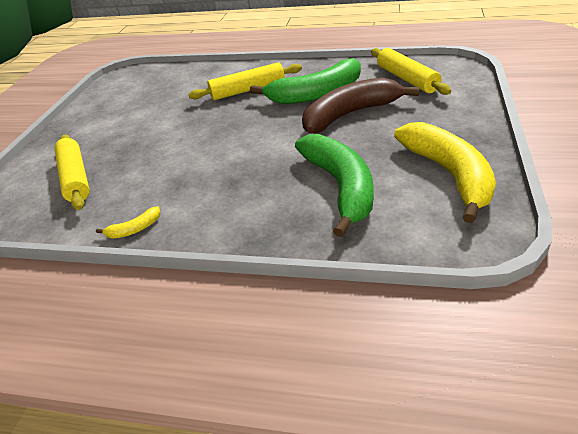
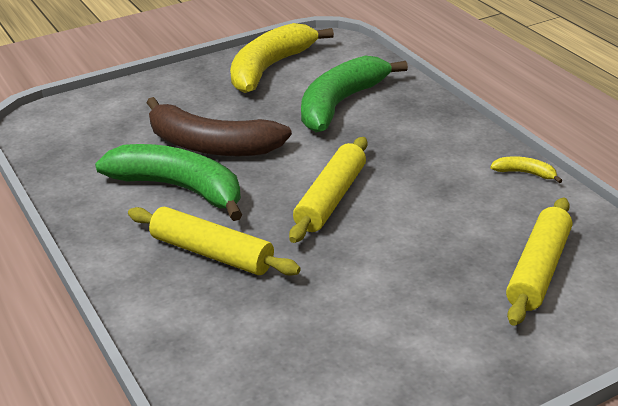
camera: 135 degrees left, 5 degrees down
(406, 79) = (93, 141): yellow rolling pin -> yellow rolling pin (331, 199)

